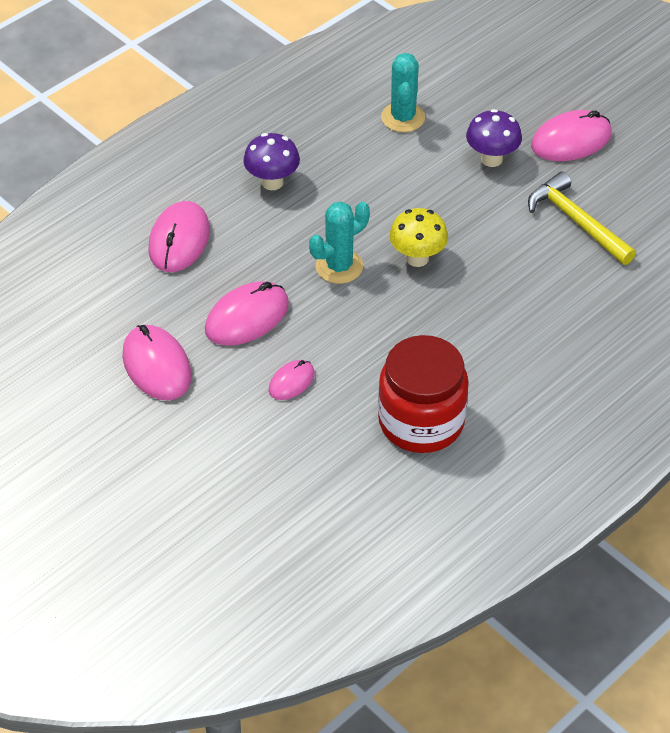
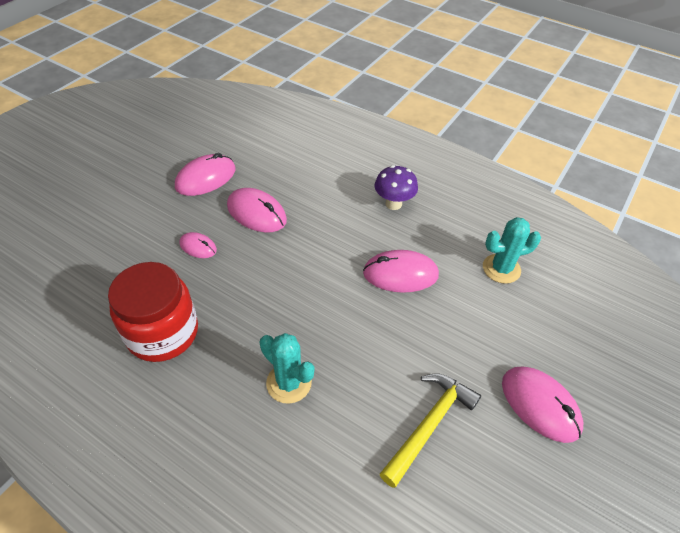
camera: 75 degrees right, 0 degrees up
(179, 240) = (320, 168): pink mouse -> pink mouse (400, 274)
(339, 266) = (319, 255): turquoise cactus -> turquoise cactus (289, 383)
(417, 258) = (342, 303): yellow mushroom -> none
(491, 159) = (482, 340): purple mushroom -> none

